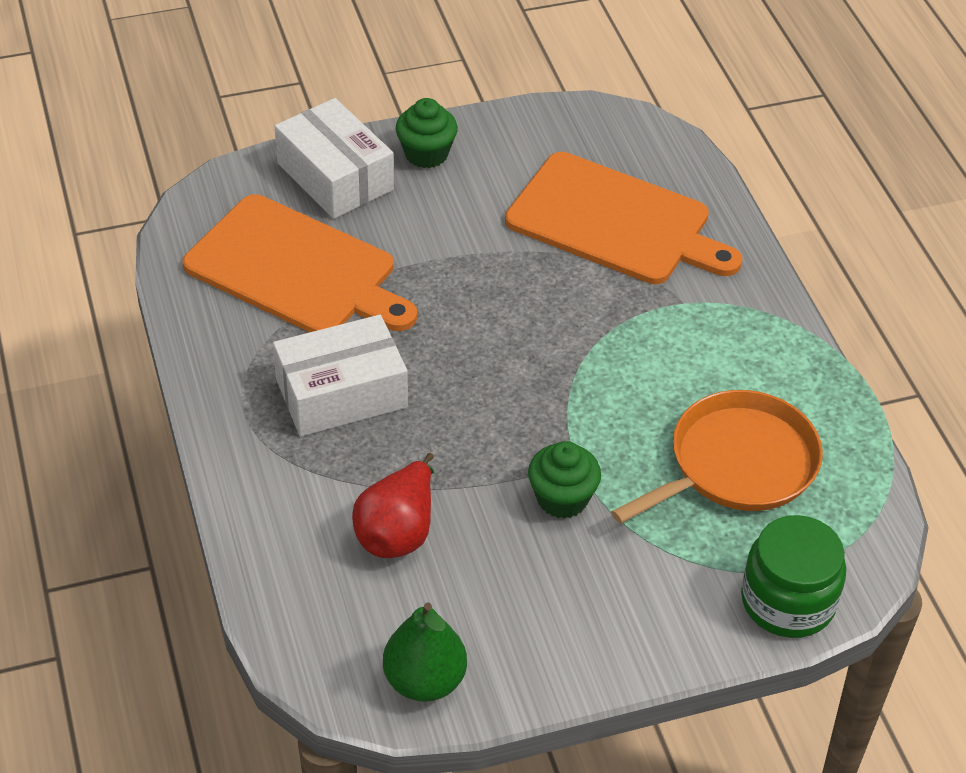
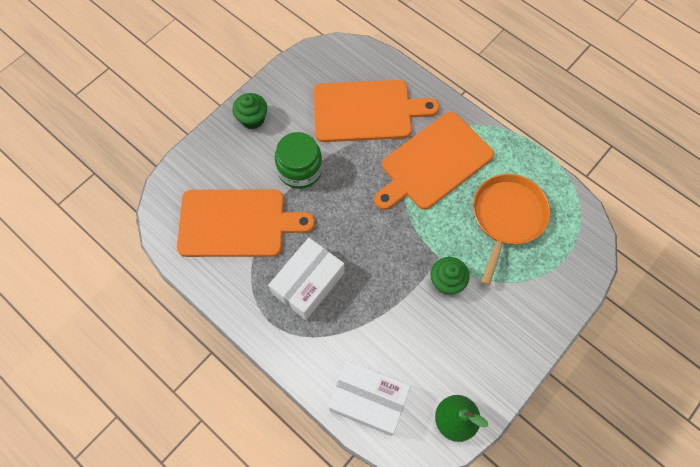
camera: 30 degrees left, 20 degrees up
(335, 176) = (217, 156): white box -> white box (368, 400)
(398, 531) = (387, 345): red pear -> none
(670, 337) = (434, 163): none -> orange cutting board
(788, 601) = (574, 277): green jar -> green jar (300, 170)

